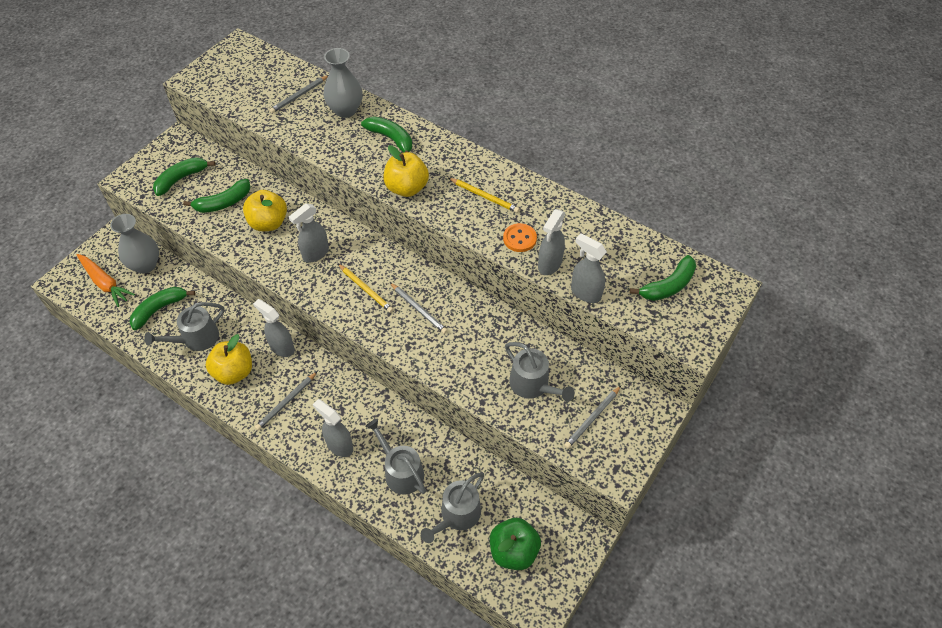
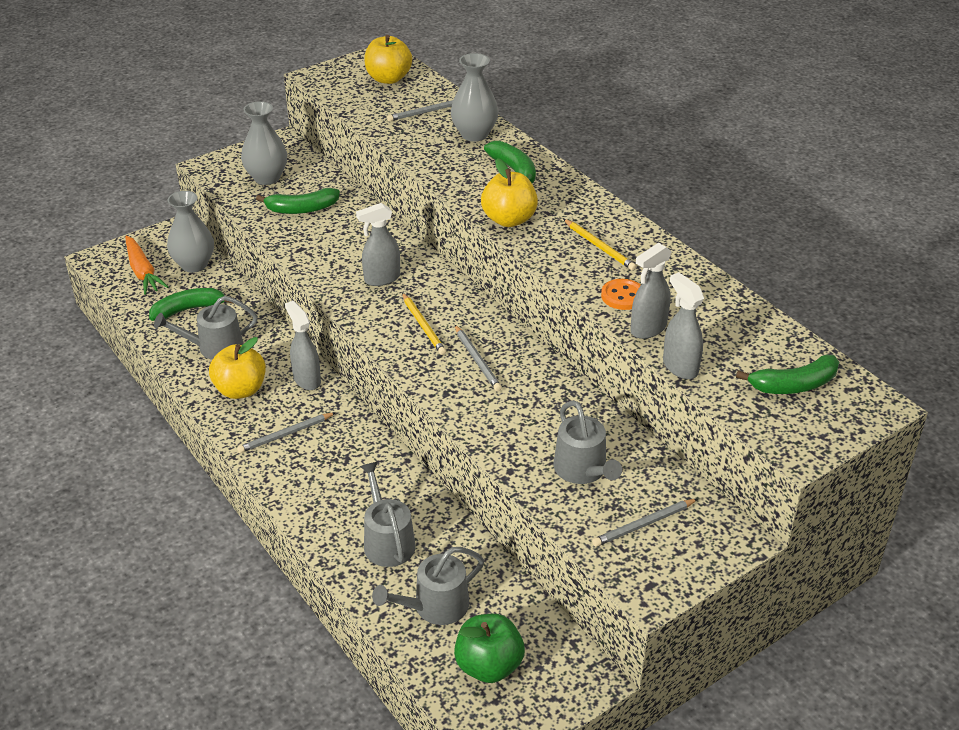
camera: 20 degrees right, 15 degrees down
(181, 179) = (267, 178): green banana -> grey vase
(268, 223) = (342, 238): yellow apple -> yellow apple (388, 79)
(339, 445) = (326, 494): grey spray bottle -> none

